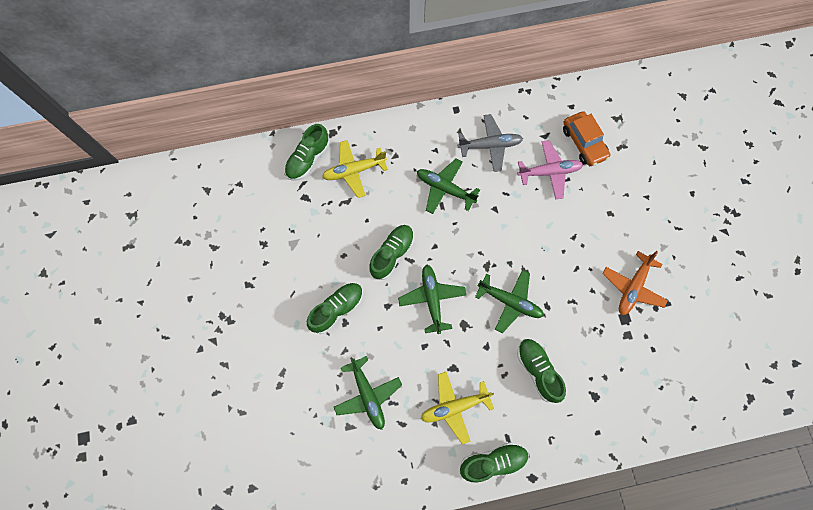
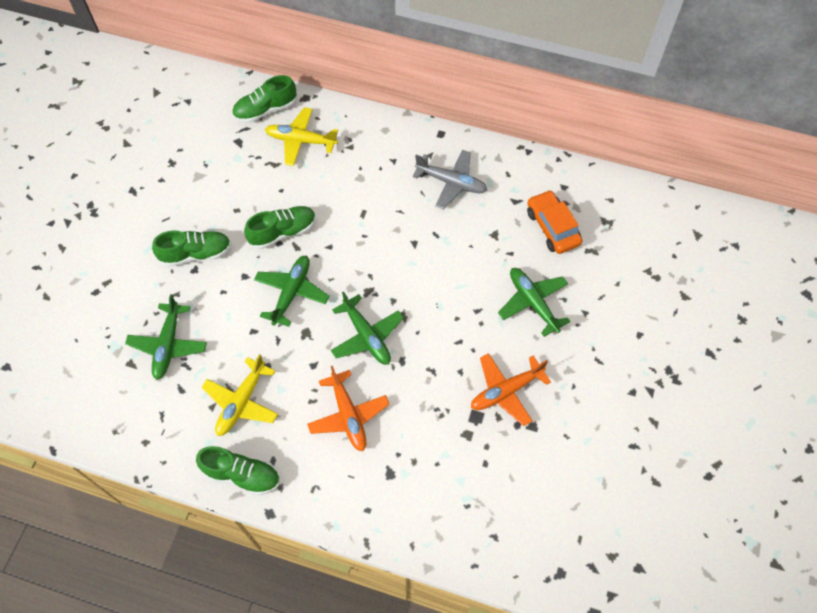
camera: 30 degrees right, 10 degrees down
(445, 189) = (377, 199): green plane -> green plane (533, 302)
(454, 407) = (241, 402): yellow plane -> yellow plane turned 75 degrees counterclockwise
(537, 370) = (348, 415): green shoe -> orange plane
(549, 172) = (495, 237): pink plane -> none
(584, 143) = (552, 227): orange car -> orange car turned 150 degrees clockwise

